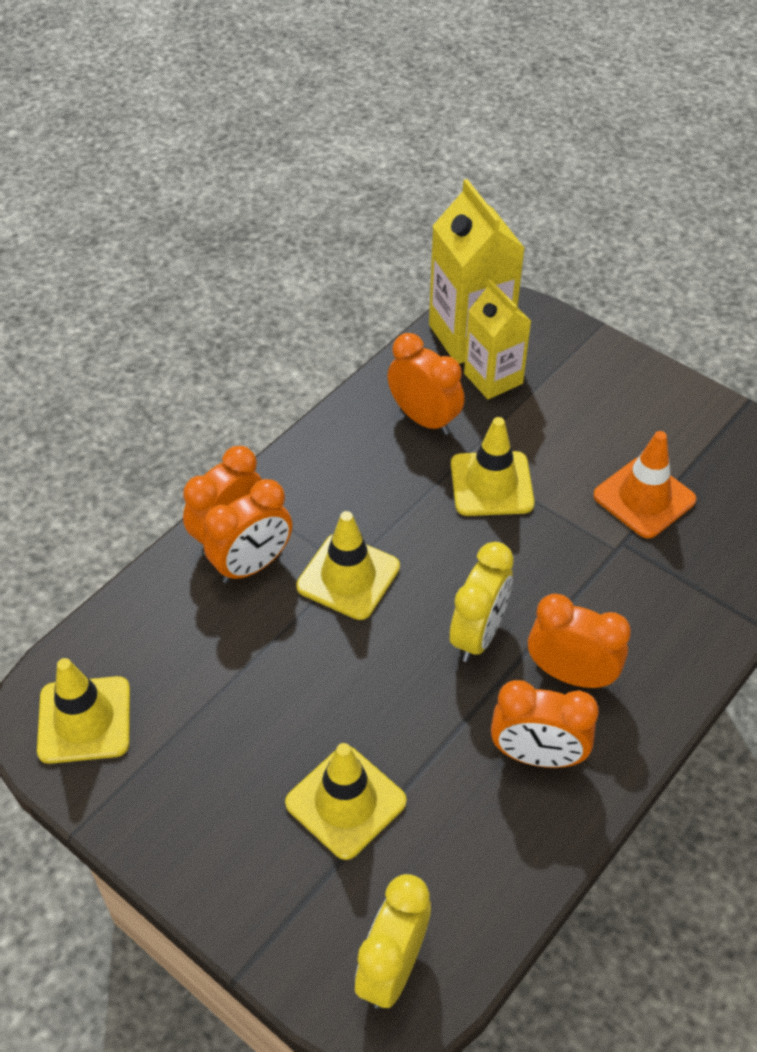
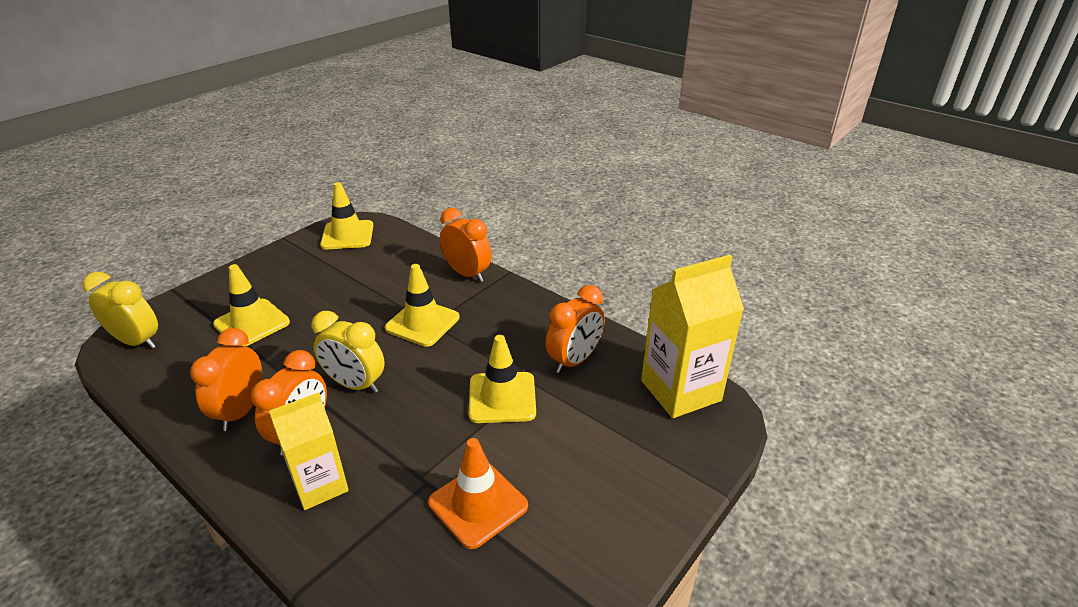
camera: 90 degrees right, 15 degrees down
(252, 565) = (440, 284): orange clock -> none
(493, 378) = (627, 403): yellow carton -> yellow carton (320, 485)

